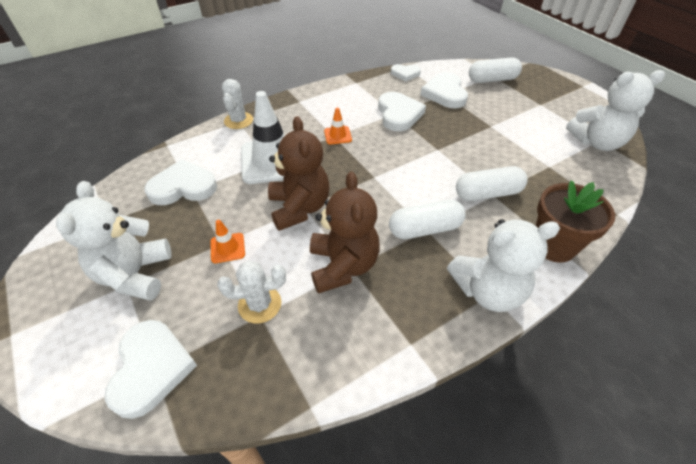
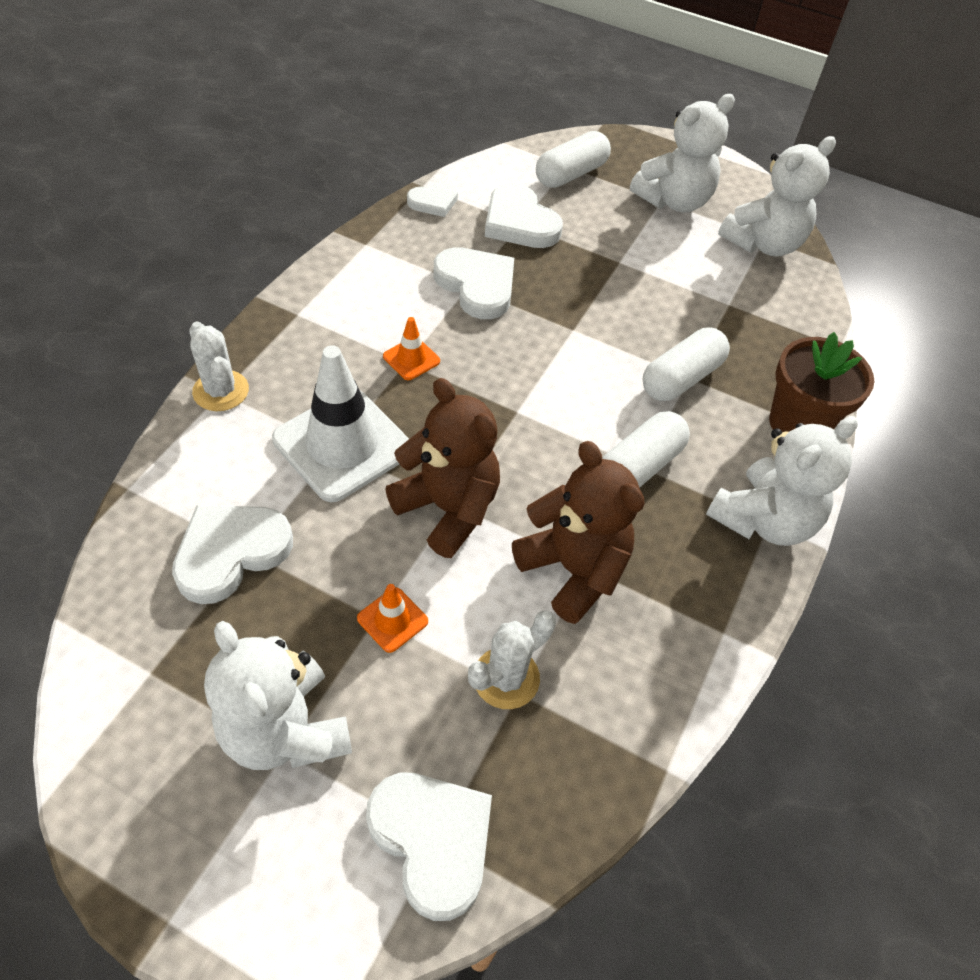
camera: 35 degrees left, 5 degrees up
(548, 107) = (674, 201): none -> white teddy bear

